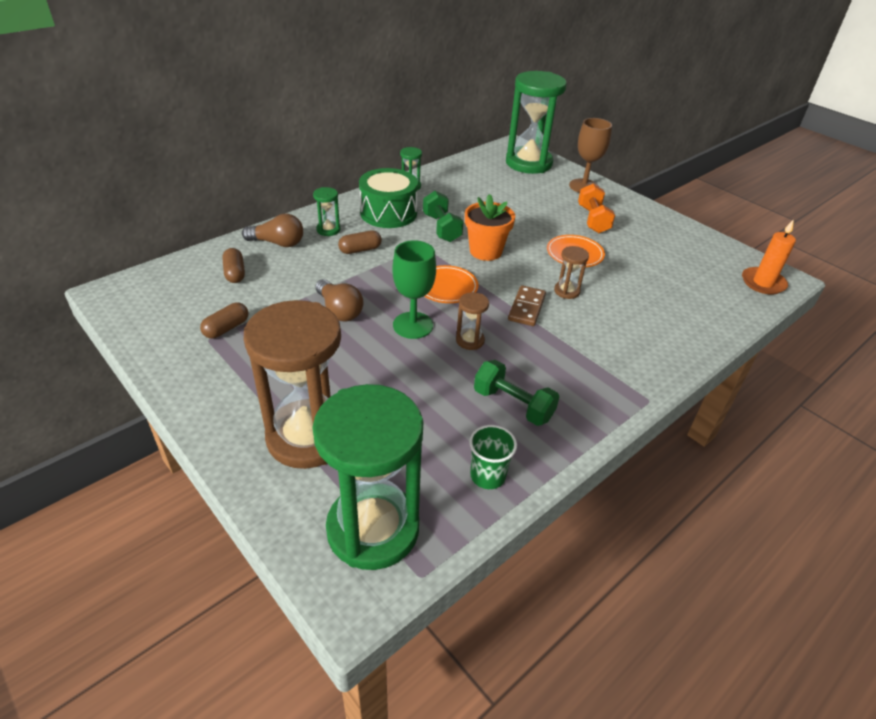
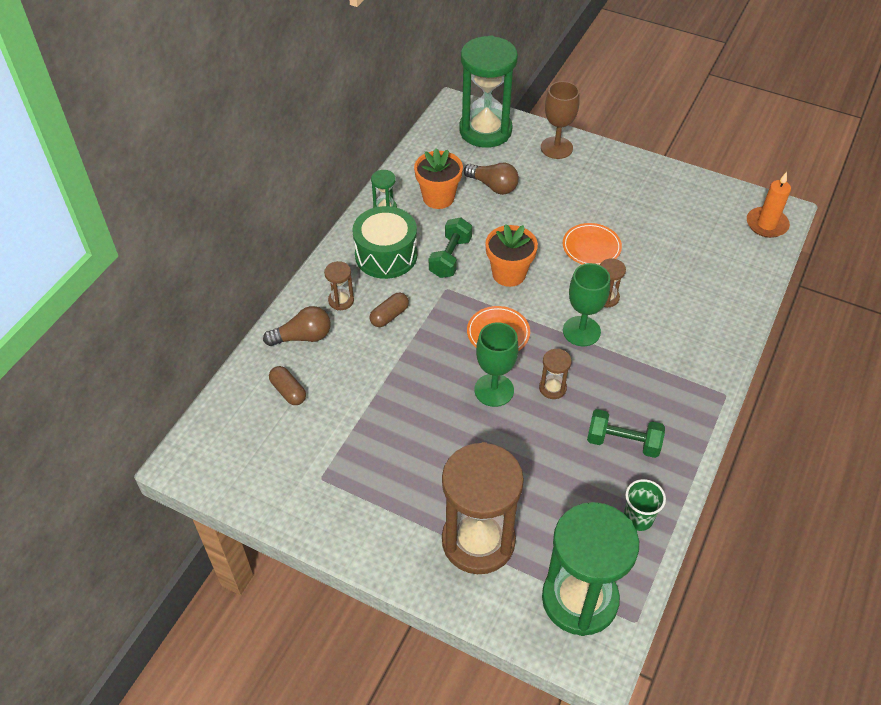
camera: 20 degrees left, 10 degrees up
(226, 328) = (329, 459): brown capsule -> none
(328, 230) = (341, 300): green hourglass -> brown hourglass
(339, 310) = (418, 398): brown light bulb -> brown light bulb (493, 186)
(441, 228) = (450, 257): green dumbbell -> green dumbbell turned 60 degrees clockwise
(459, 191) = (438, 197): none -> orange flower pot
(527, 308) = (581, 331): brown domino -> green goblet
(593, 219) = (587, 194): orange dumbbell -> none

